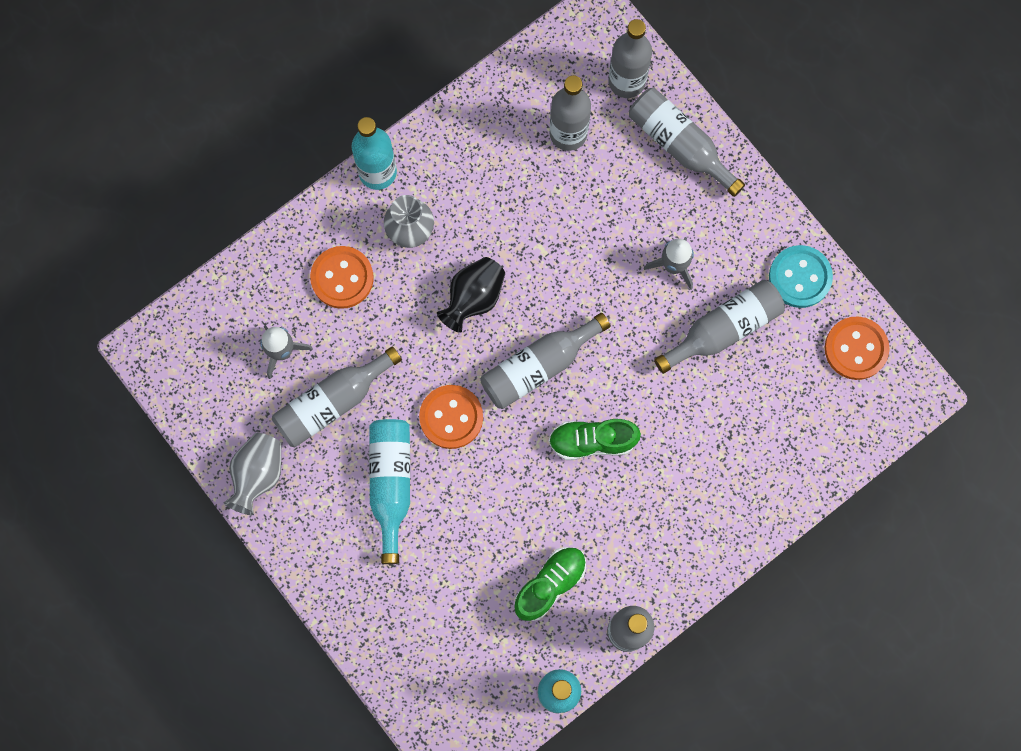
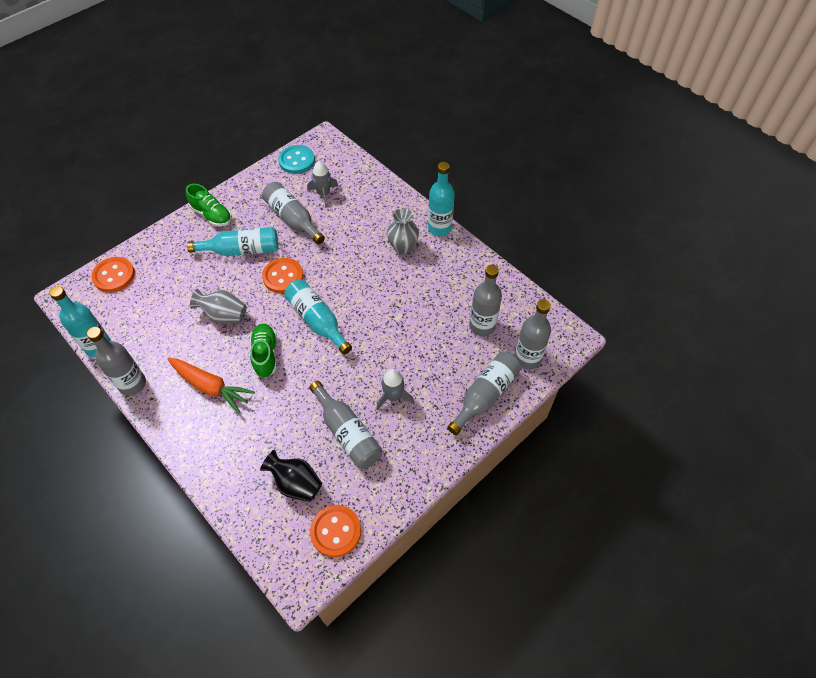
camera: 85 degrees right, 20 degrees down
(258, 474) = (250, 190): grey vase -> grey vase (224, 315)
(342, 278) = (370, 217): orange button -> orange button (114, 276)
(473, 298) = (361, 282): black vase -> black vase (296, 483)
(538, 366) = (317, 320): grey bottle -> turquoise bottle
(550, 584) = (170, 337): green shoe -> green shoe (212, 215)
(640, 517) = (211, 387): none -> orange carrot
(800, 277) = (391, 485): turquoise button -> turquoise button (296, 160)

